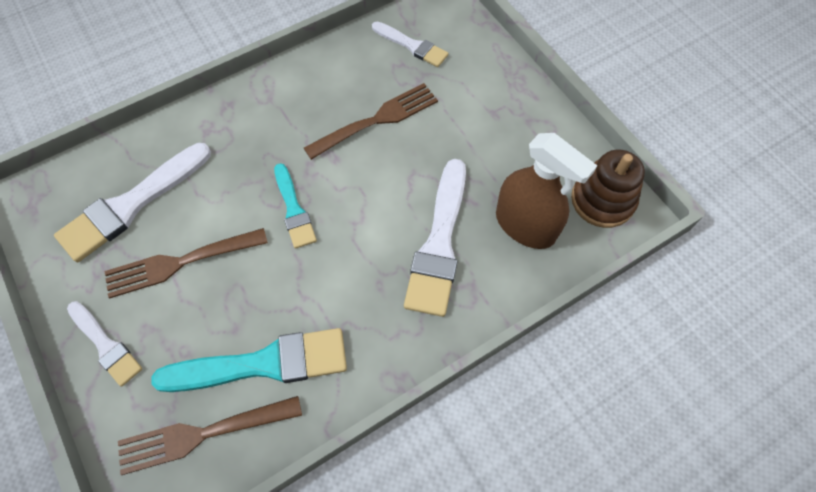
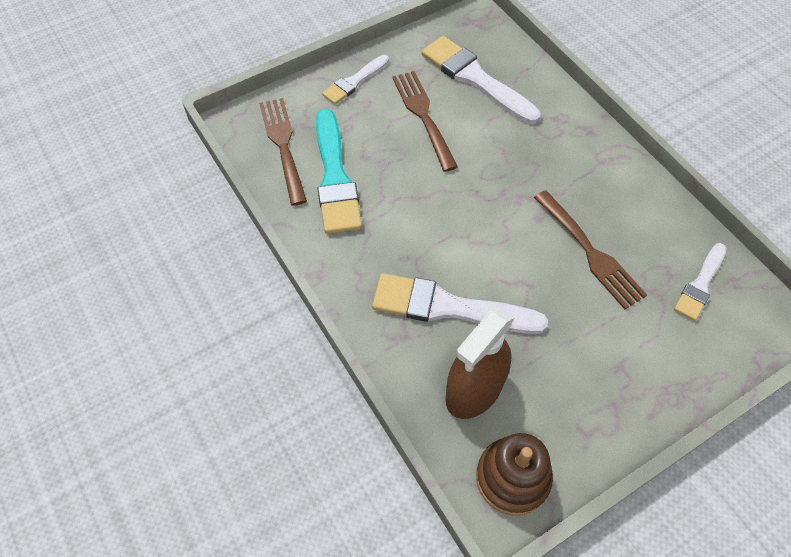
camera: 90 degrees right, 5 degrees down
(294, 210) = (478, 189): turquoise brush -> none

